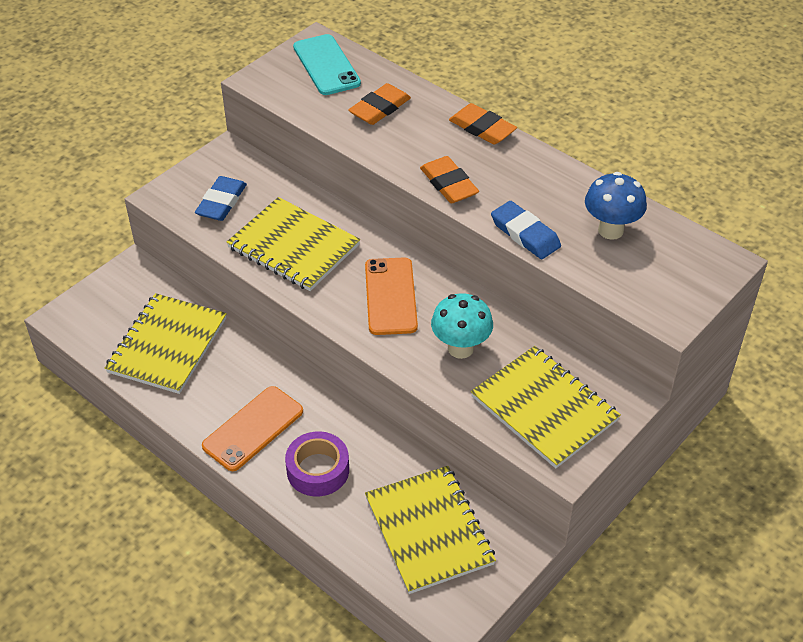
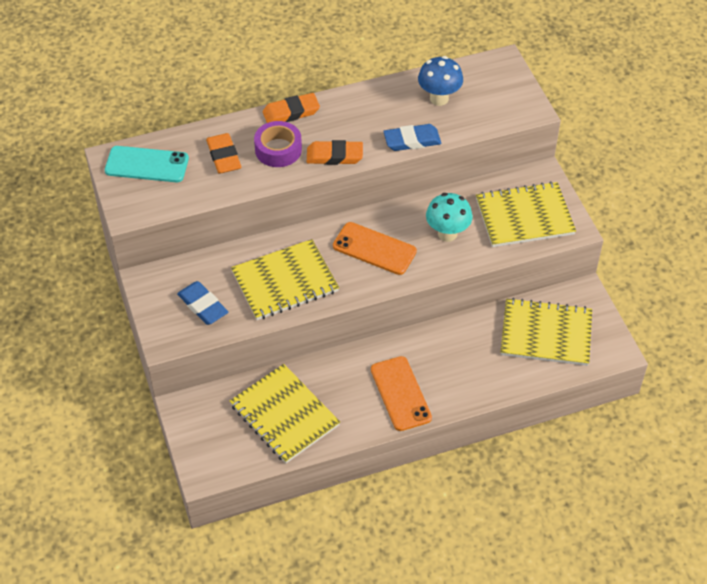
camera: 60 degrees left, 5 degrees up
(318, 470) = (460, 371): purple tape -> purple tape (278, 149)

